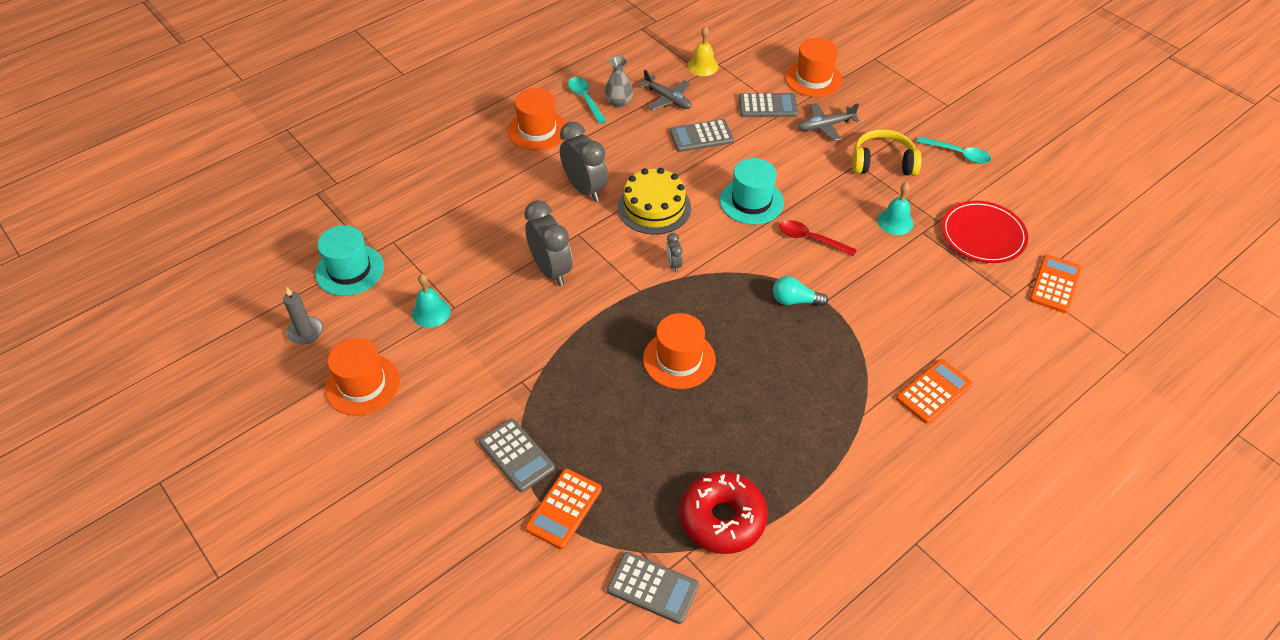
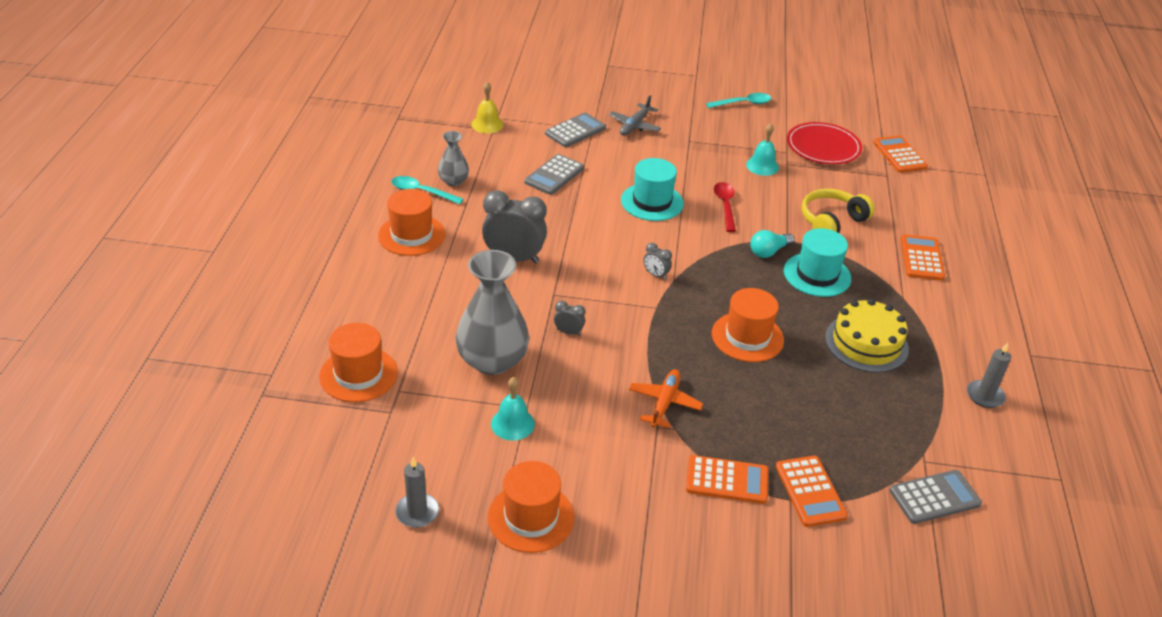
camera: 45 degrees left, 10 degrees down
(349, 270) = (389, 437): turquoise hat -> turquoise hat (817, 275)
(474, 258) = (492, 360): none -> grey vase
(516, 455) = (727, 480): grey calculator -> orange calculator
(548, 368) = (664, 403): none -> orange plane
(551, 270) = (568, 332): grey clock -> grey clock, size x0.46
(654, 207) = (587, 243): yellow cake -> yellow cake (866, 343)
(667, 99) = (491, 160): grey plane -> none
(722, 519) = (914, 421): red donut -> none
(811, 239) = (725, 206): red spoon -> red spoon turned 105 degrees clockwise
(813, 79) = (583, 97): orange hat -> orange hat (358, 374)
(816, 545) = (985, 396): none -> grey candle
(883, 163) = (704, 132): yellow headphones -> yellow headphones (831, 221)

